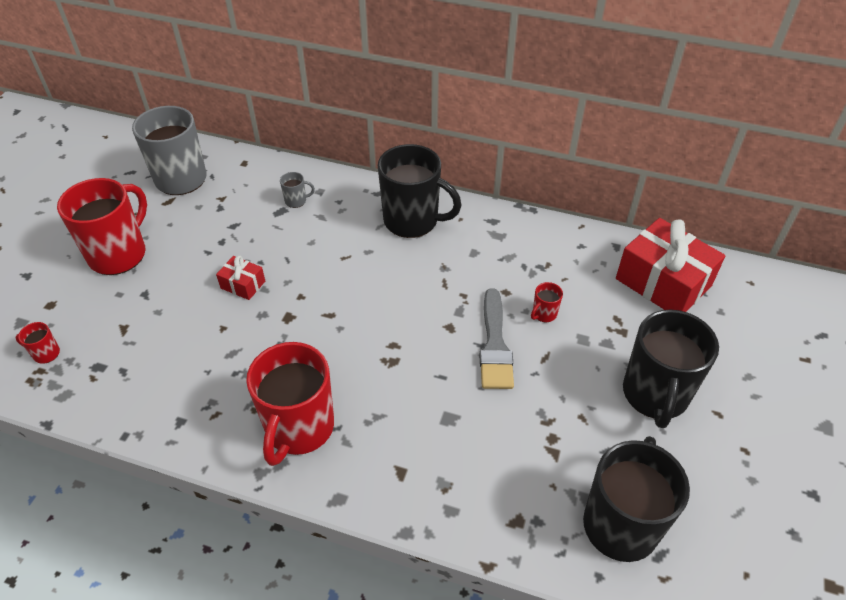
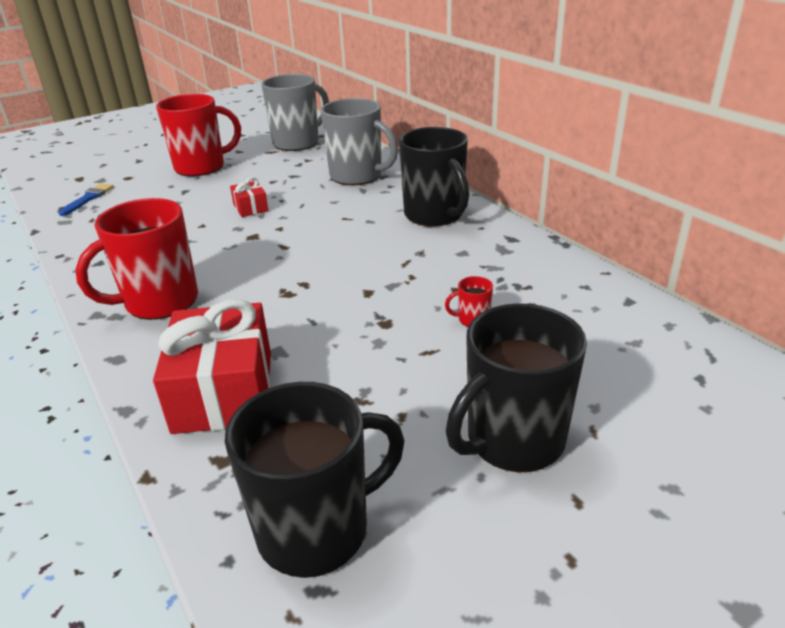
camera: 40 degrees right, 15 degrees down
(46, 353) = (88, 198): red mug -> blue brush
(296, 201) = (357, 176): grey mug -> grey mug, size x2.48
(495, 345) = (391, 321): grey brush -> none
(663, 282) = (653, 351): red gift -> red gift (224, 391)

